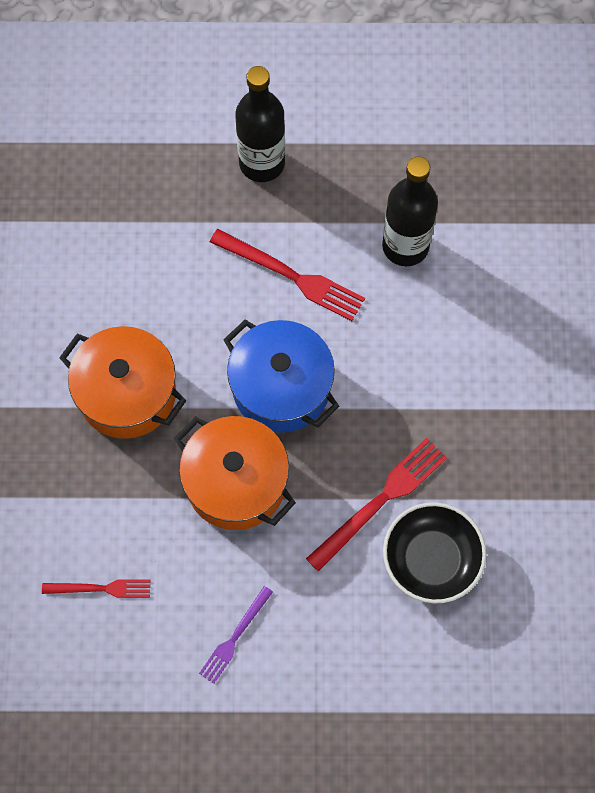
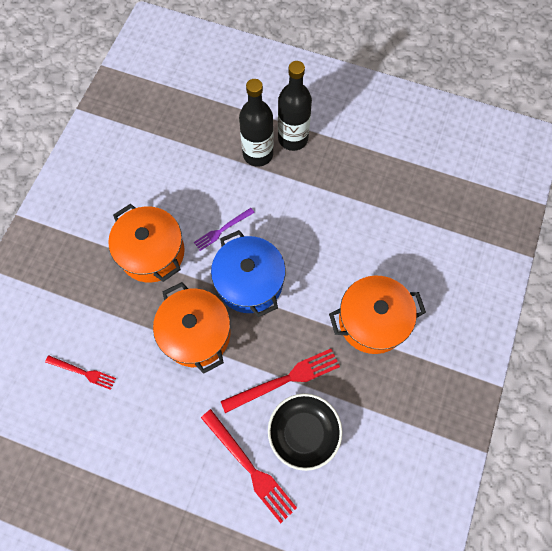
camera: 20 degrees right, 0 degrees up
(235, 637) = (153, 437): purple fork -> purple fork (222, 230)
(291, 276) = (284, 214): red fork -> red fork (250, 467)
(405, 246) = (364, 219): black bottle -> black bottle (258, 154)
(468, 382) = (372, 321): none -> orange pot

